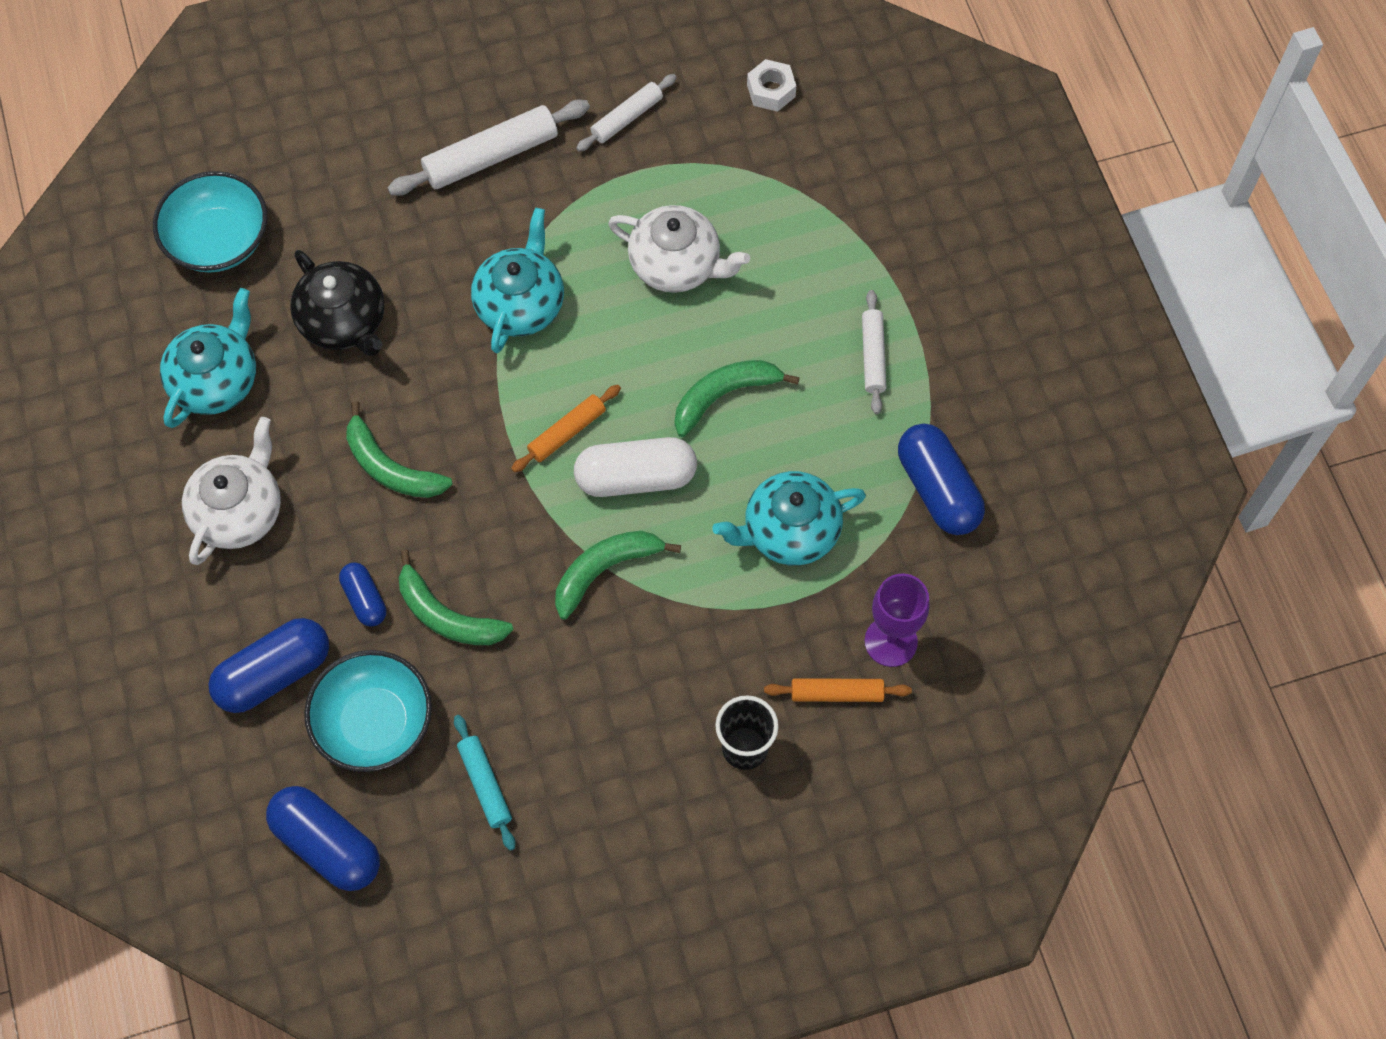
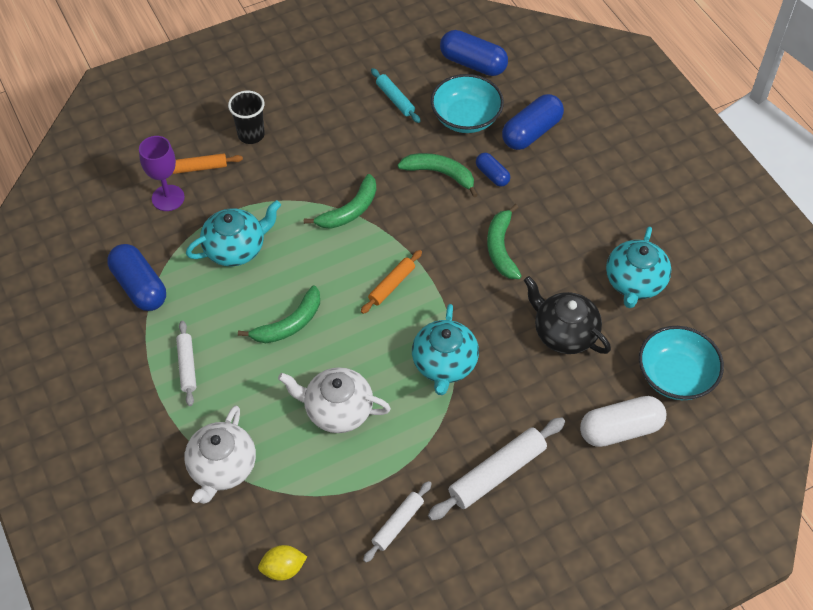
camera: 170 degrees right, 10 degrees down
(239, 511) = (586, 209): white teapot -> white teapot (222, 467)
(390, 467) = (501, 248): green banana -> green banana turned 120 degrees counterclockwise
(636, 478) = (340, 265): white capsule -> white capsule (620, 429)
(771, 91) = (283, 569): white nut -> yellow lemon

